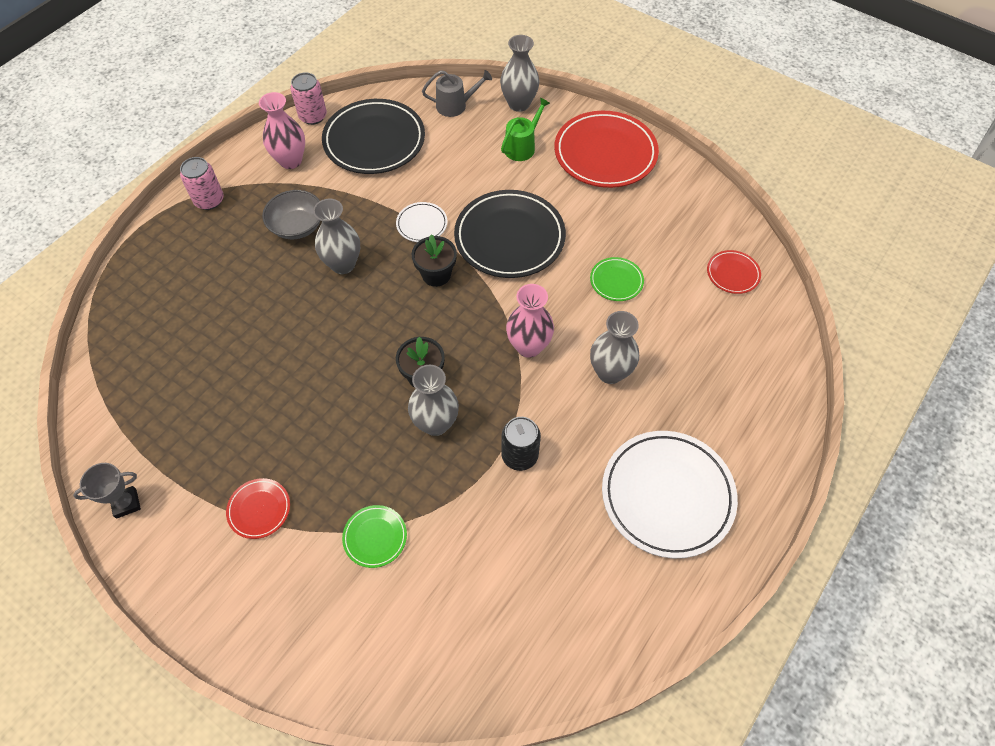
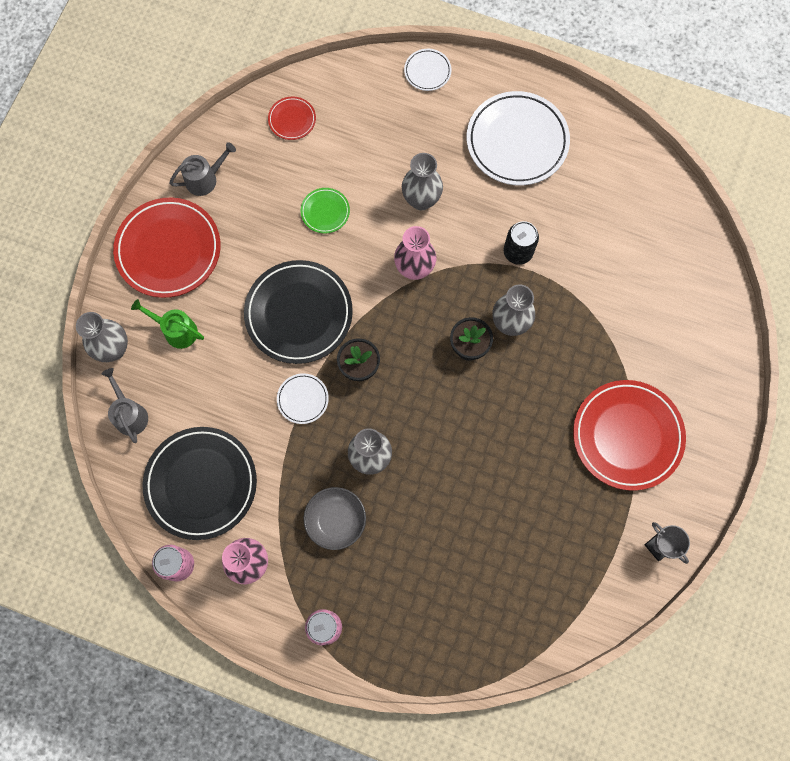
camera: 105 degrees left, 15 degrees up
(259, 509) = (627, 436): red plate -> red plate, size x2.13
(375, 537) = (619, 339): green plate -> none
(675, 191) = (205, 179): none -> grey watering can
(780, 419) = (427, 71): none -> white plate

